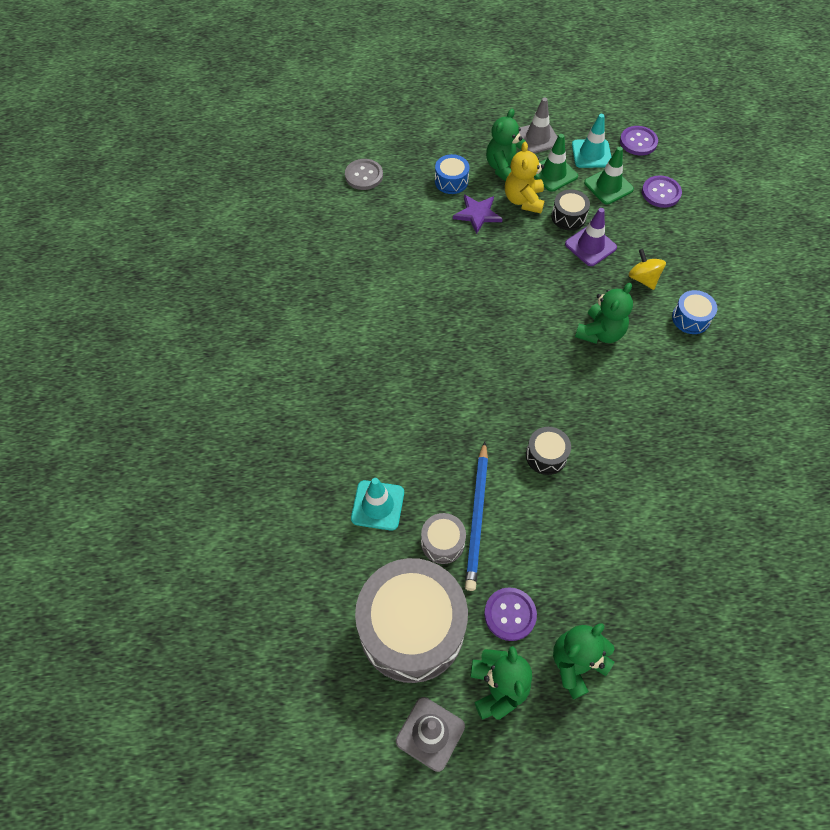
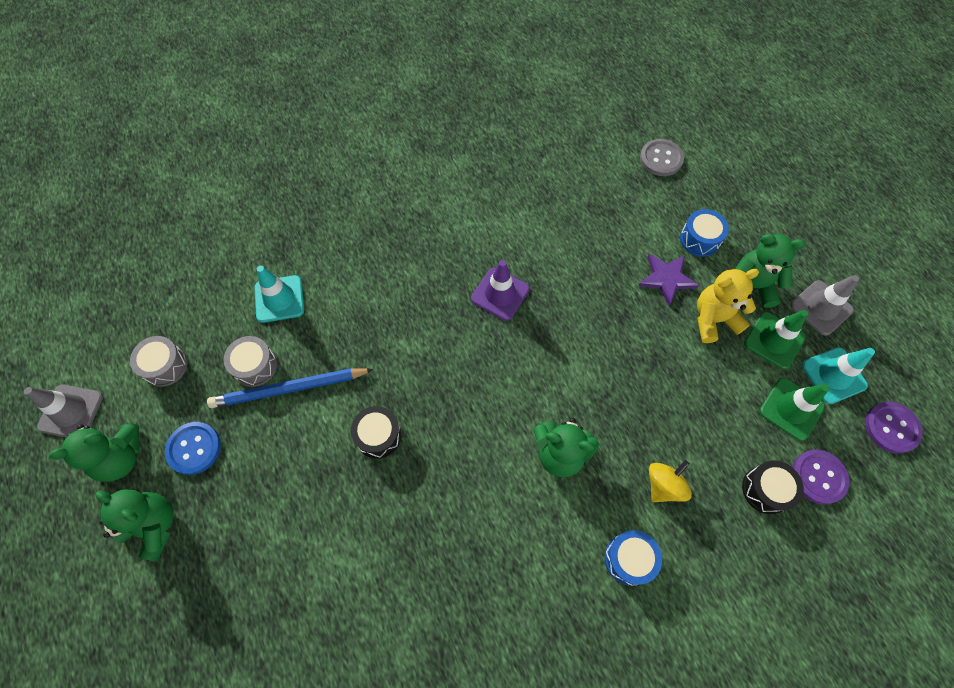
camera: 70 degrees right, 5 degrees up
(411, 628) = (165, 366): grey drum -> grey drum, size x0.44
(510, 614) = (194, 448): purple button -> blue button
(568, 217) = (715, 375): black drum -> black drum (766, 490)
(590, 246) = (683, 411): purple traffic cone -> purple traffic cone (500, 294)

